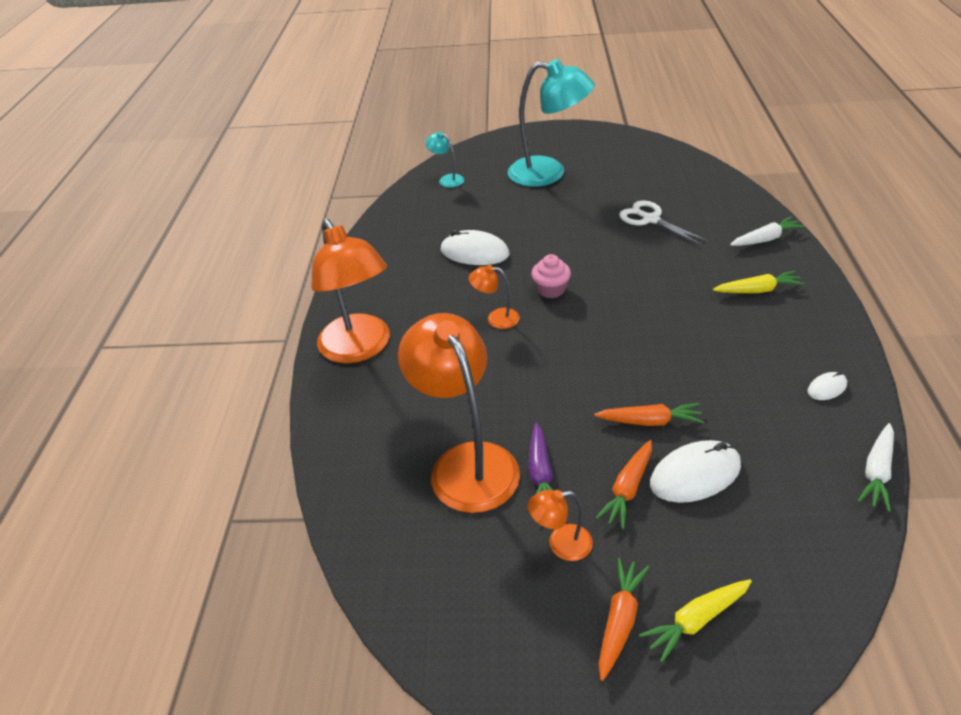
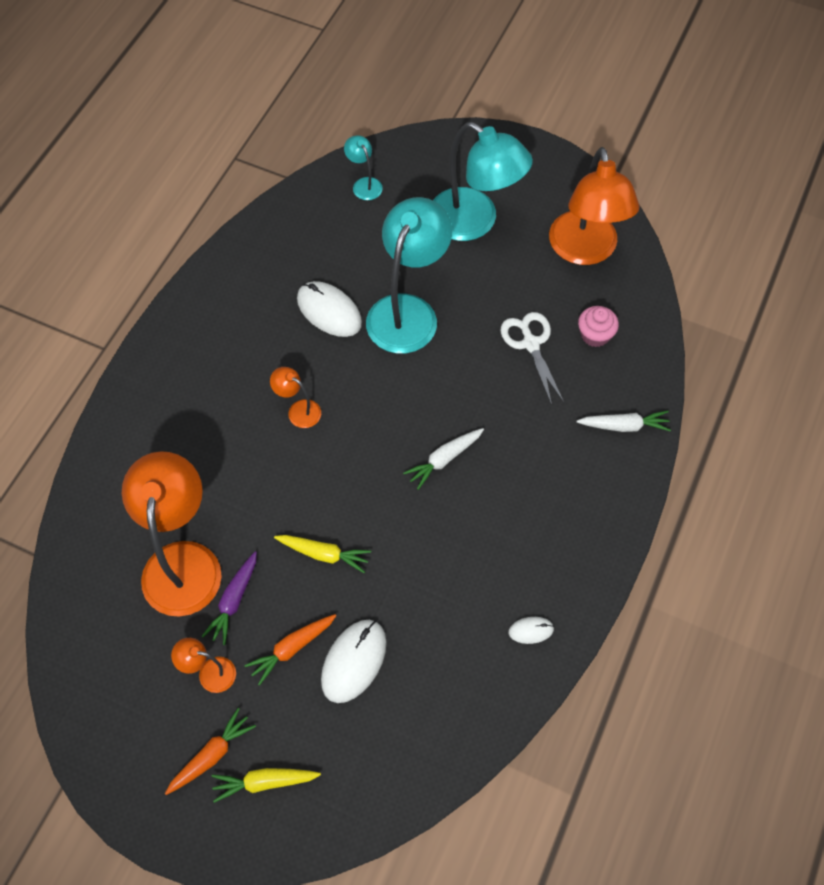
camera: 20 degrees right, 20 degrees up
(360, 348) = (160, 391): orange lamp -> orange lamp (585, 251)
(539, 232) = (408, 311): none -> turquoise lamp
(551, 289) = (370, 397): pink cupcake -> pink cupcake (595, 335)
(649, 421) = (355, 592): orange carrot -> none
(695, 474) = (354, 661): white mouse -> white mouse turned 60 degrees counterclockwise
(757, 290) = (561, 489): yellow carrot -> yellow carrot (323, 554)
(877, 472) = (500, 731): white carrot -> white carrot (444, 459)

